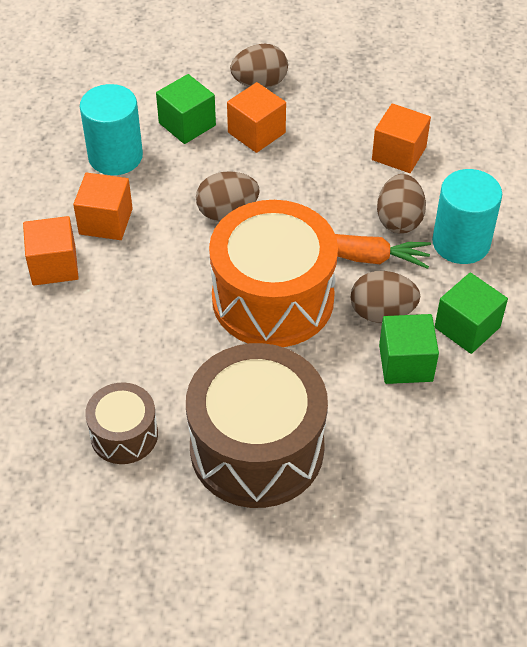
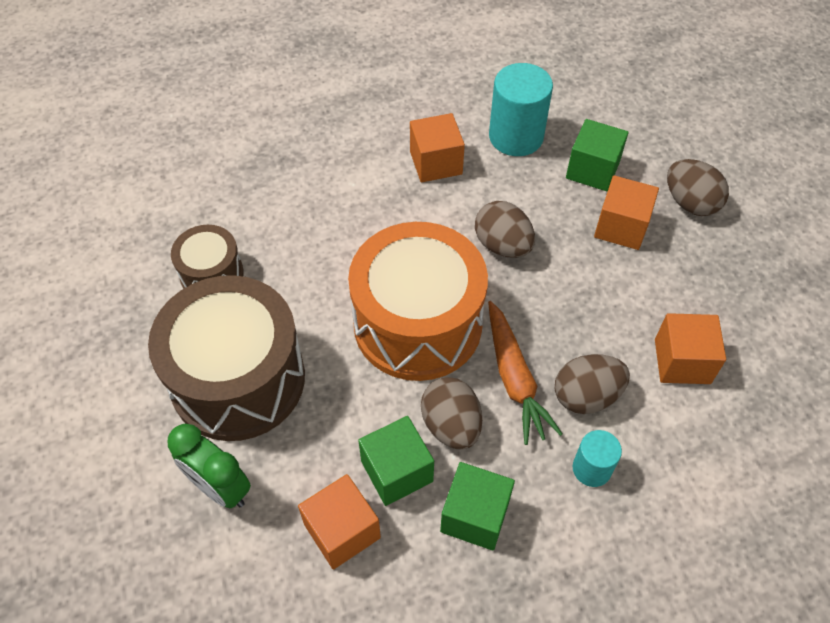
camera: 65 degrees right, 5 degrees up
(54, 265) = (366, 150): orange cube -> orange cube (342, 531)
(361, 494) = (219, 487): none -> green clock
(461, 243) = (591, 468): turquoise cylinder -> turquoise cylinder, size x0.56

